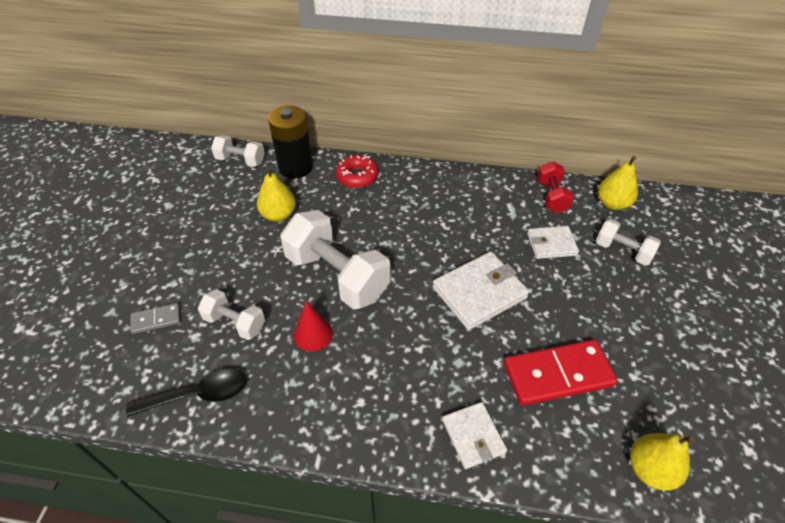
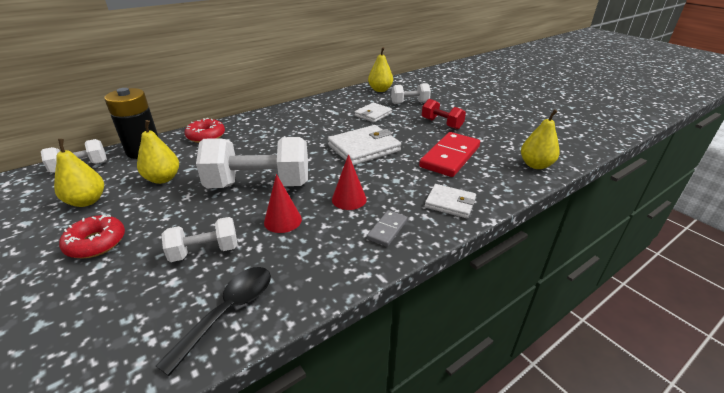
camera: 45 degrees left, 15 degrees down
(156, 320) = (112, 296): grey domino -> grey domino (387, 229)
(186, 259) = (96, 243): none -> red donut
(215, 207) = (87, 201): none -> yellow pear
(388, 352) = (349, 199): none -> red cone
(479, 293) = (364, 148): white wallet -> white wallet turned 45 degrees clockwise
(551, 196) = (346, 98): red dumbbell -> red dumbbell (441, 123)

